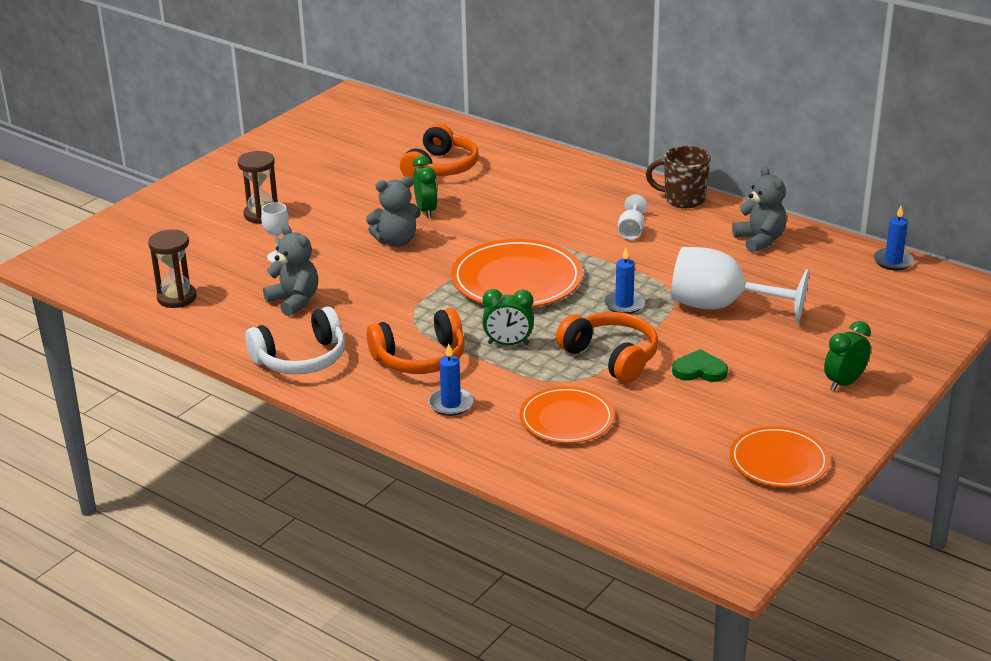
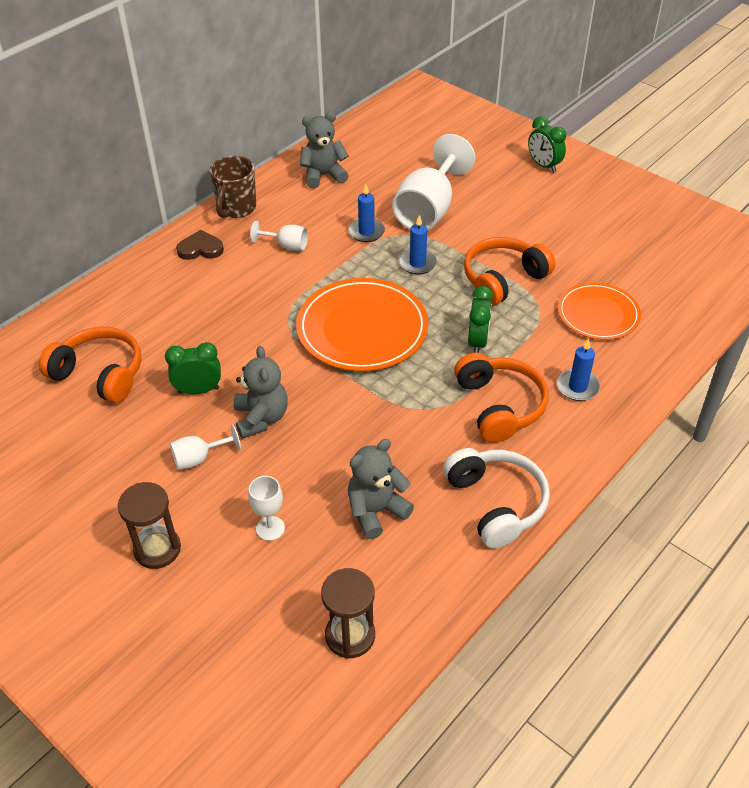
camera: 85 degrees left, 15 degrees up
(350, 220) = (199, 458): none -> white goblet
(614, 189) = (200, 249): none -> brown heart
(699, 370) = (525, 233): green heart -> none
(779, 461) = (646, 210): orange plate -> none
(893, 261) = (373, 117): blue candle -> blue candle (366, 232)

